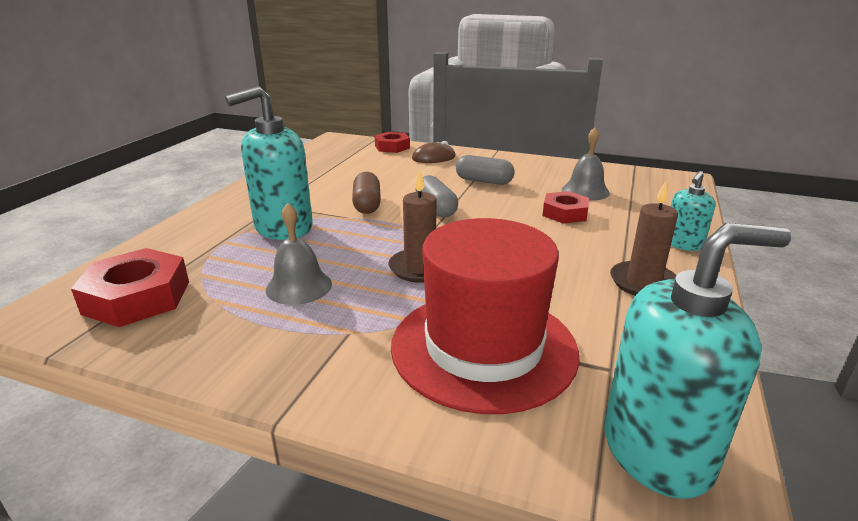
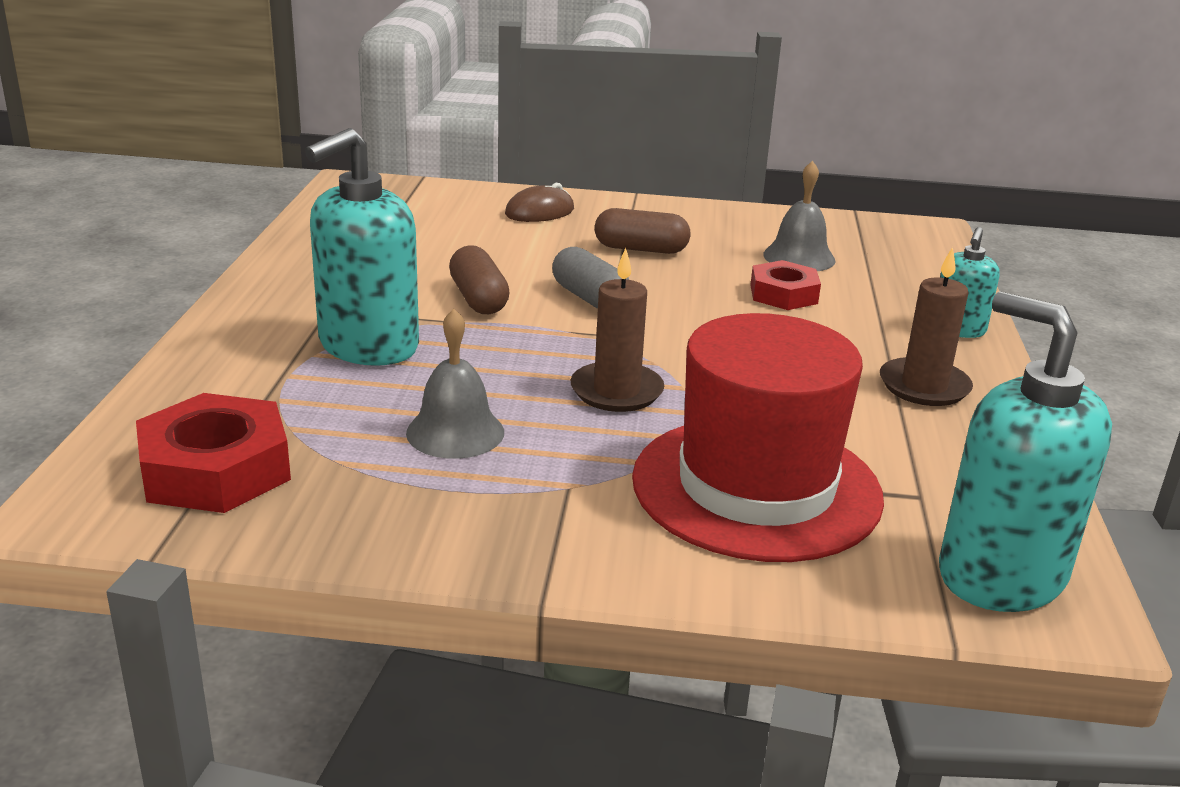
camera: 15 degrees left, 0 degrees up
(392, 147) = (458, 195): red nut -> none
(484, 181) = (641, 249): grey capsule -> brown capsule
(657, 450) = (1000, 575): turquoise soap dispenser -> turquoise soap dispenser turned 105 degrees counterclockwise

